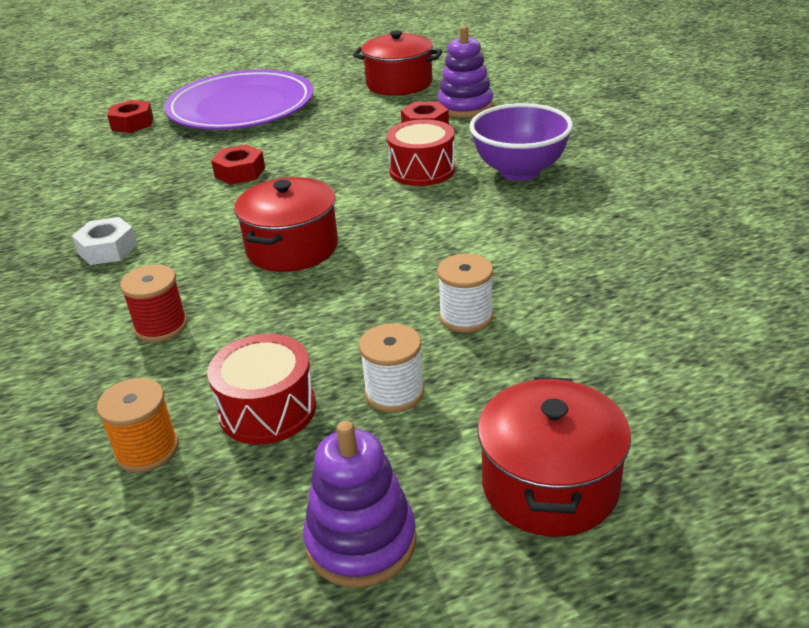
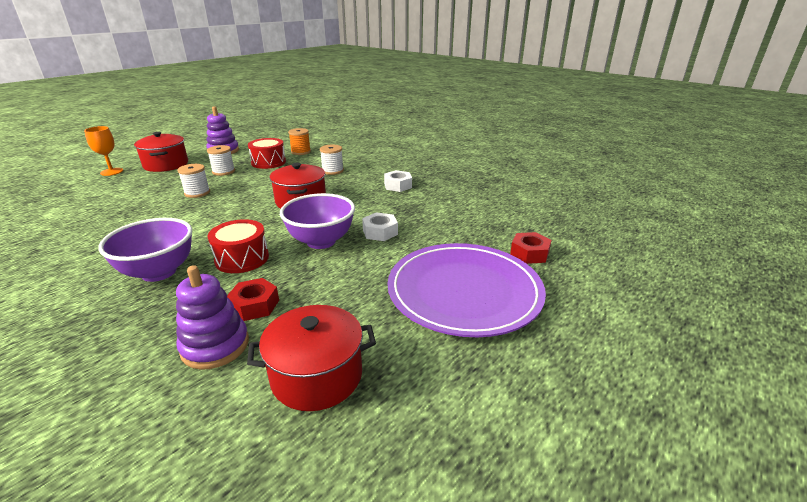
camera: 150 degrees right, 5 degrees down
(161, 326) = (332, 171): red spool -> white spool
(240, 172) = (380, 232): red nut -> white nut
(319, 174) = (321, 241): none -> purple bowl
(708, 486) = (112, 172): none -> orange goblet

